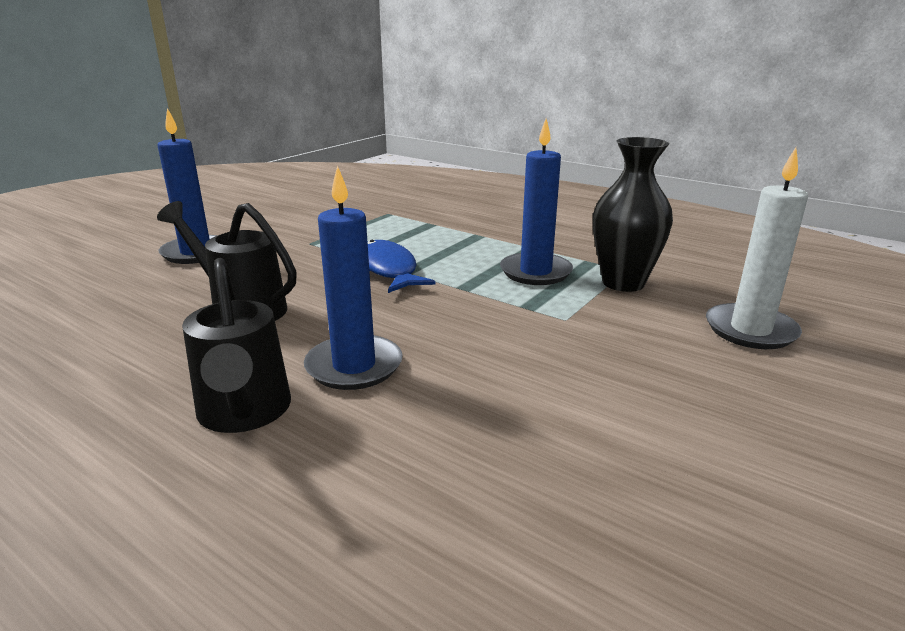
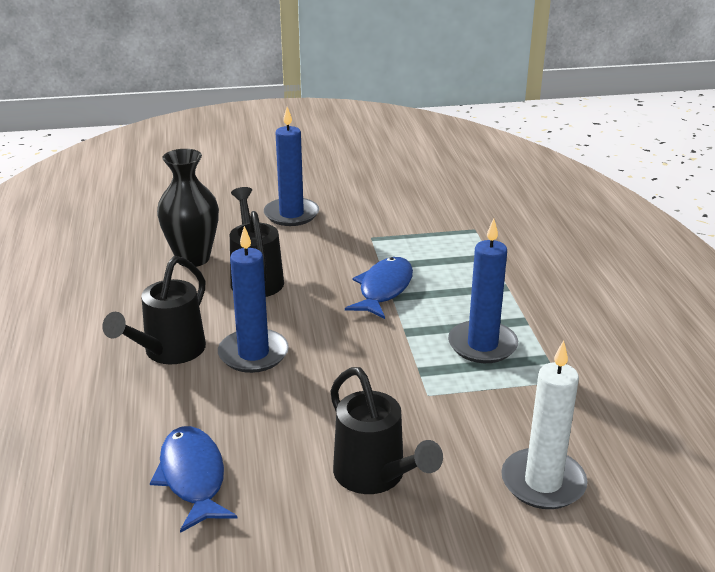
camera: 45 degrees right, 5 degrees up
(507, 518) = (193, 477): none -> blue fish
(623, 283) = (531, 391): black vase -> black vase (193, 258)
(654, 397) = (375, 476): none -> black watering can

